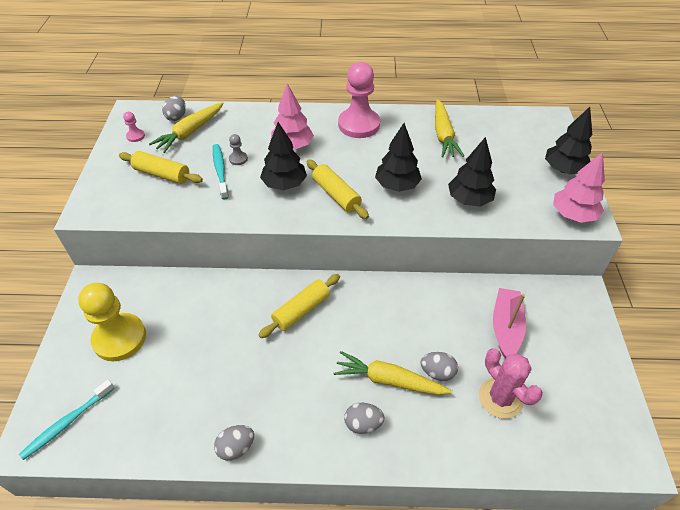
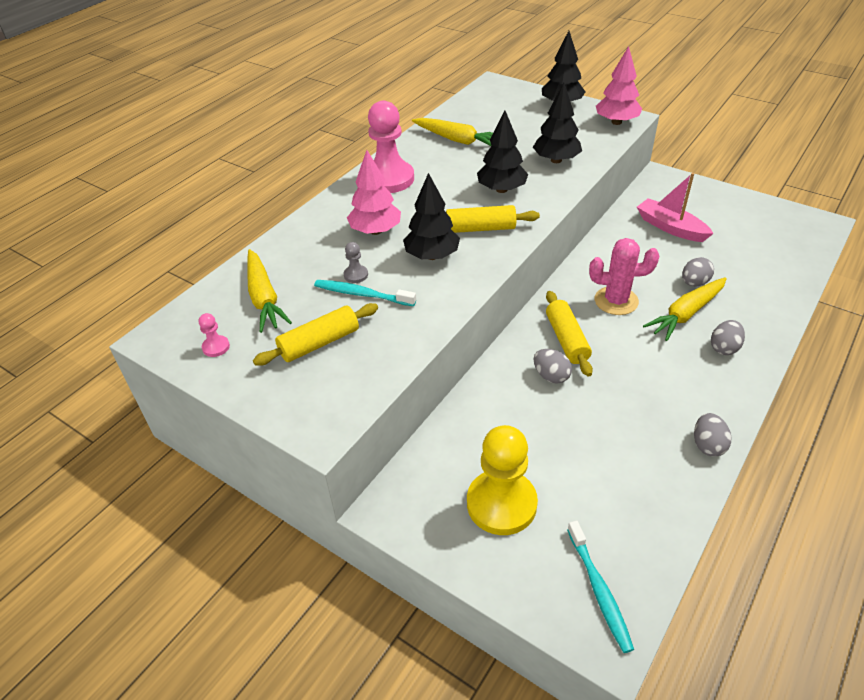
camera: 55 degrees left, 5 degrees down
(176, 117) = (219, 300): grey egg -> grey egg (551, 376)
(500, 398) = (738, 260): pink cactus -> pink cactus (616, 301)

